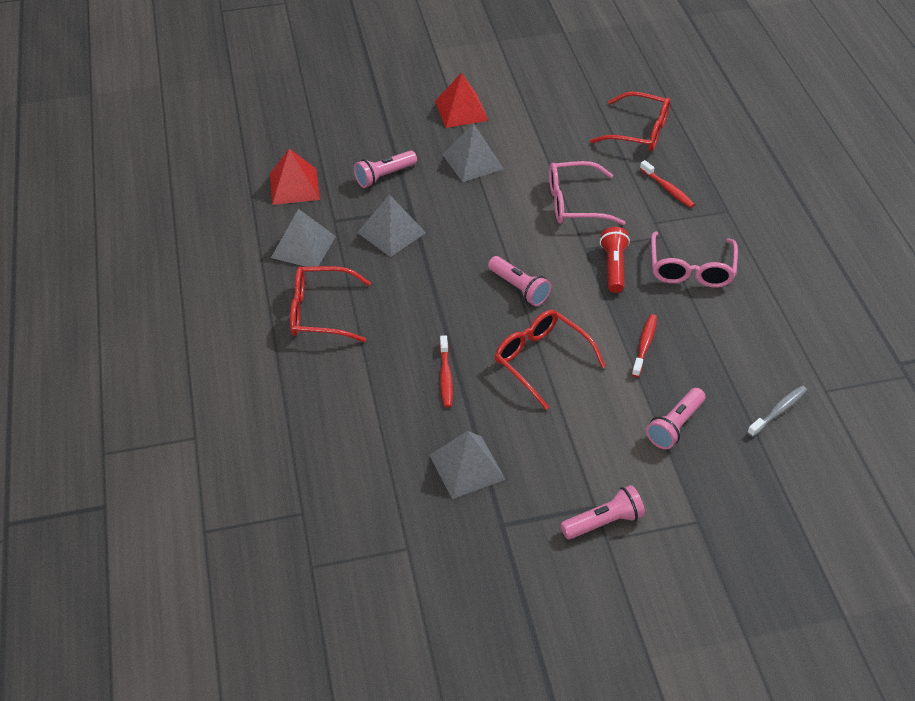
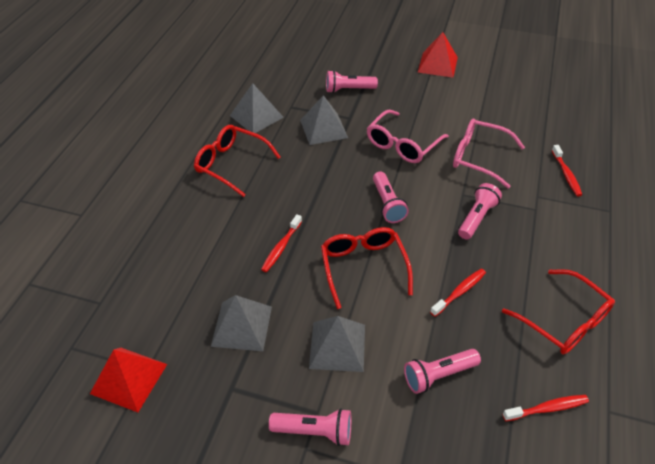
camera: 30 degrees right, 0 degrees up
(294, 186) = (283, 76): red pyramid -> red pyramid (129, 378)
(473, 161) = (420, 101): grey pyramid -> grey pyramid (337, 346)
(613, 267) = (476, 218): red flashlight -> pink flashlight
(639, 132) = (570, 123): red glasses -> red glasses (564, 321)
(691, 269) = (544, 246): pink glasses -> pink glasses (402, 145)
(778, 411) = (547, 408): grey toothbrush -> red toothbrush

